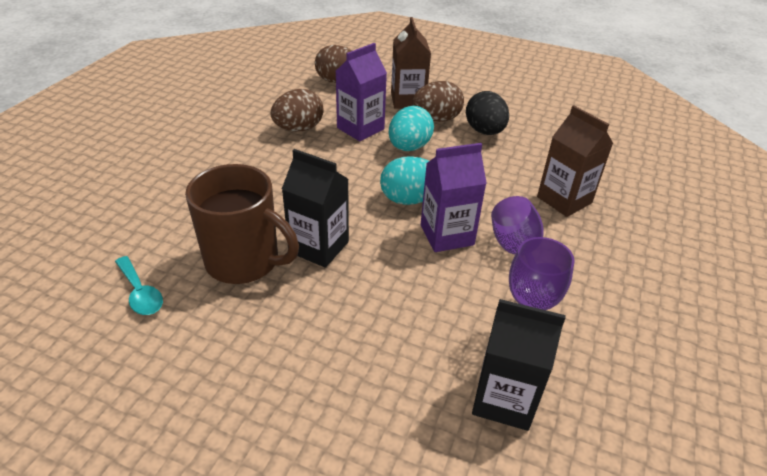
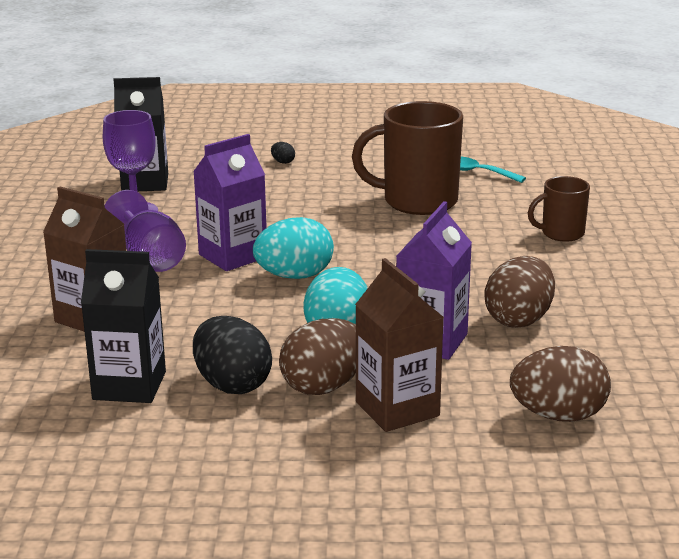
camera: 160 degrees right, 15 degrees down
(183, 186) = (561, 234): none -> brown mug
(319, 247) = (360, 222): black carton -> black carton (129, 386)
(320, 395) = (283, 162): none -> black egg

